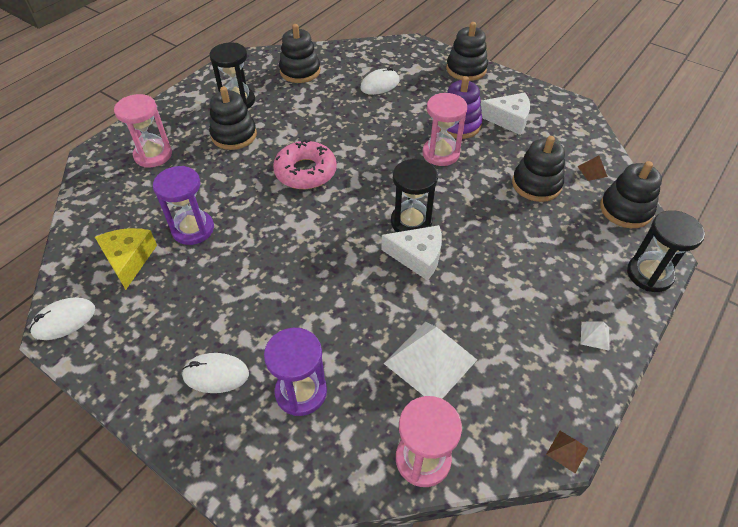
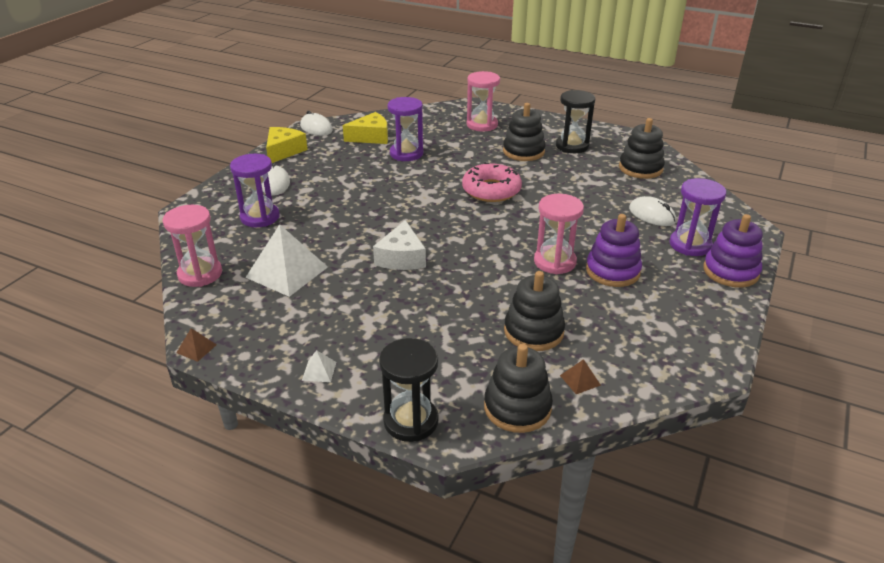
camera: 80 degrees right, 15 degrees down
(120, 363) = (284, 151): none -> yellow cheese
(411, 222) = (445, 251): black hourglass -> none
(428, 77) = (690, 245): none -> purple hourglass
(466, 69) = (730, 271): black stacking toy -> purple stacking toy
(508, 119) = (646, 308): white cheese -> none

